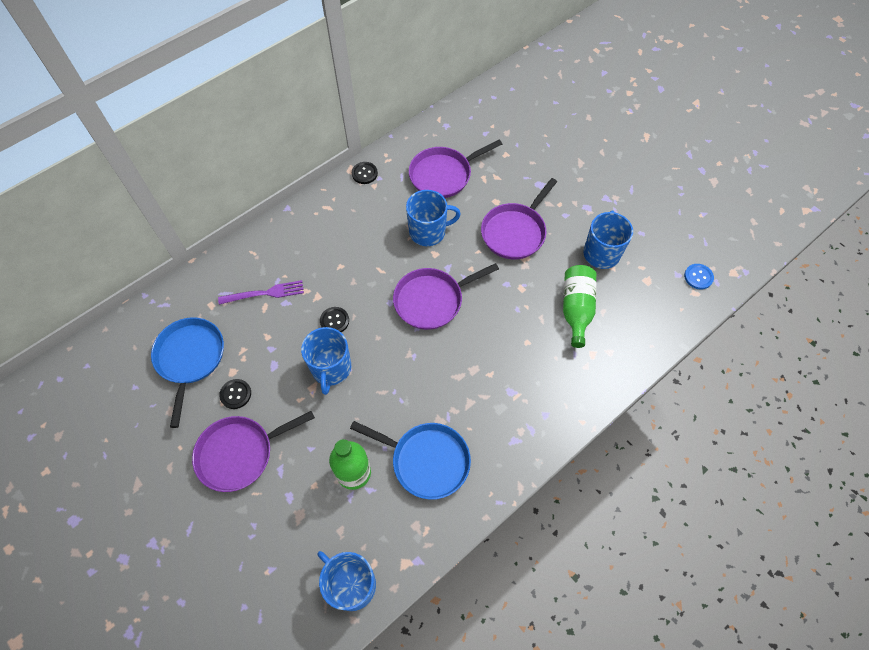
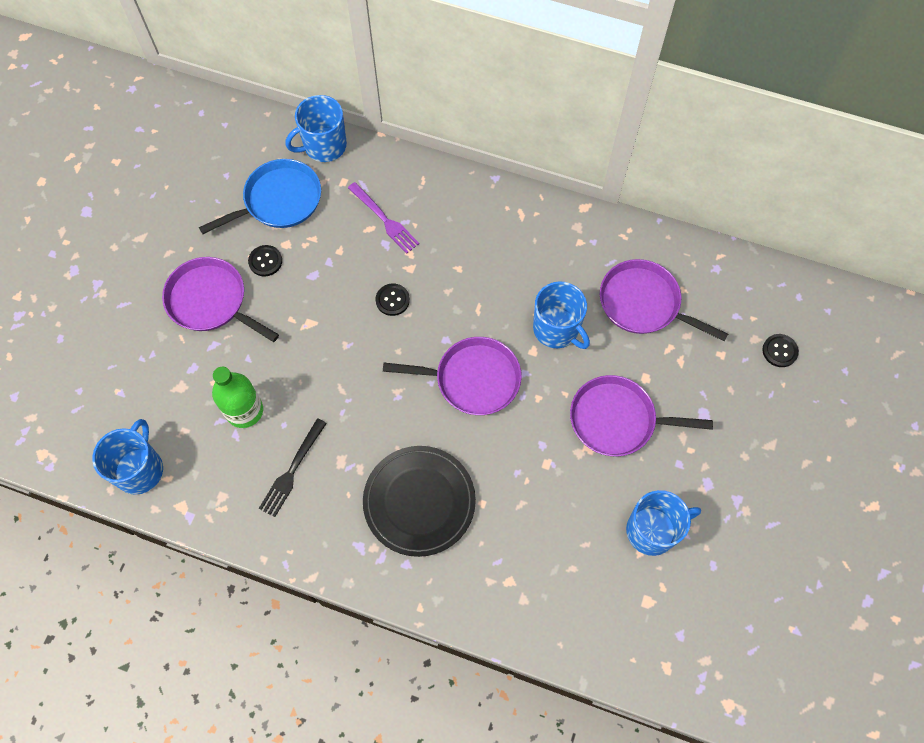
camera: 60 degrees right, 5 degrees up
(331, 369) = (339, 328): blue mug -> blue mug (324, 146)
(364, 173) = (589, 224): black button -> black button (779, 351)
(426, 461) = (292, 471): blue pan -> black fork
(431, 300) = (473, 379): purple pan -> purple pan turned 150 degrees clockwise
(503, 382) = (419, 502): none -> black plate
(576, 309) = (557, 536): green bottle -> none
(698, 277) = (693, 662): blue button -> none

